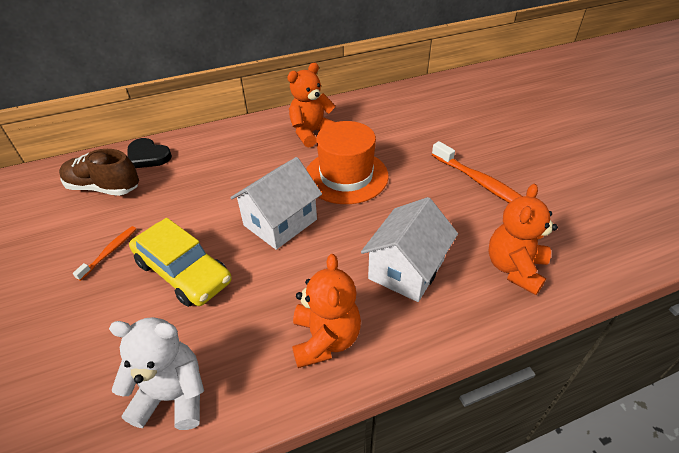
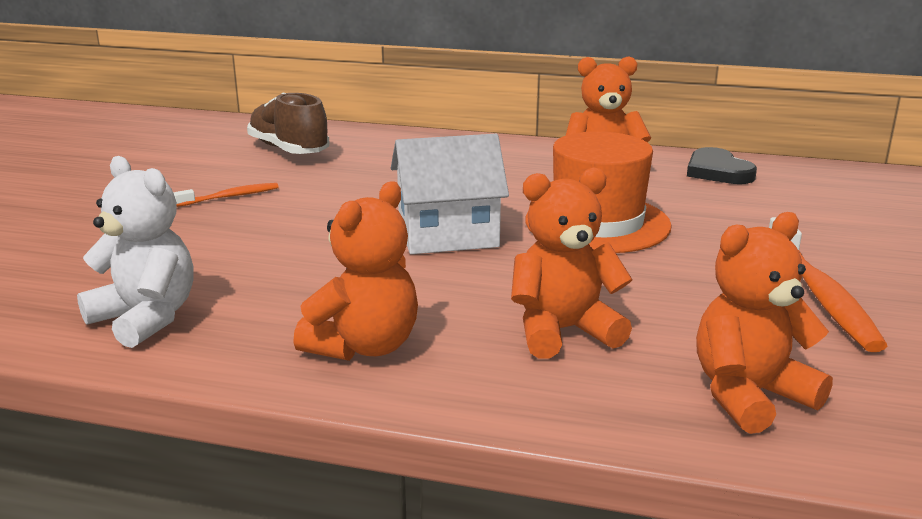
camera: 35 degrees right, 20 degrees down
(148, 156) = (367, 139): black heart -> black heart (717, 171)
(183, 272) = (282, 235): yellow car -> none
(406, 269) = (563, 331): white house -> orange teddy bear

